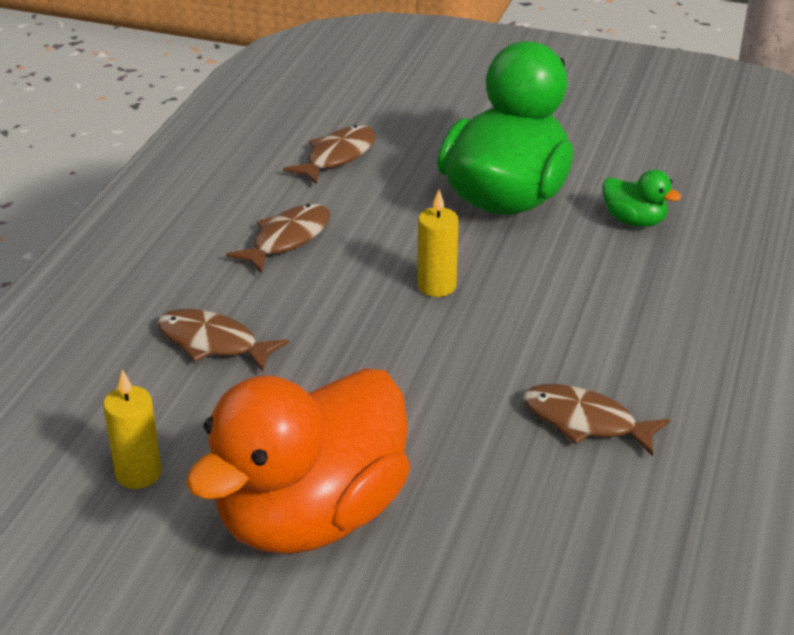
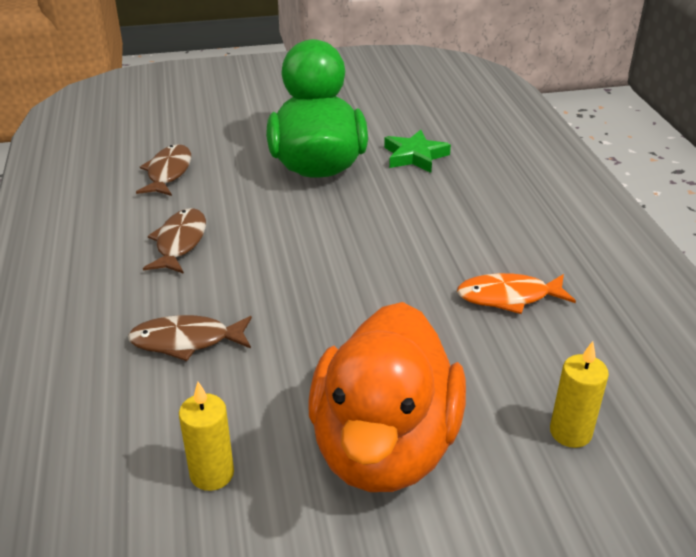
camera: 30 degrees left, 0 degrees up
(436, 286) = (323, 240): yellow candle -> yellow candle (570, 432)
(585, 422) = (508, 297): brown fish -> orange fish
(634, 221) = (415, 156): green duck -> green star

